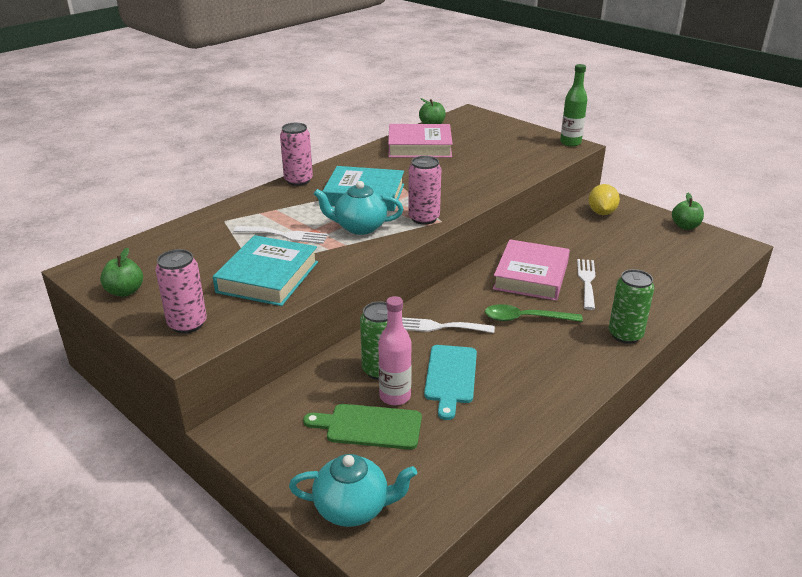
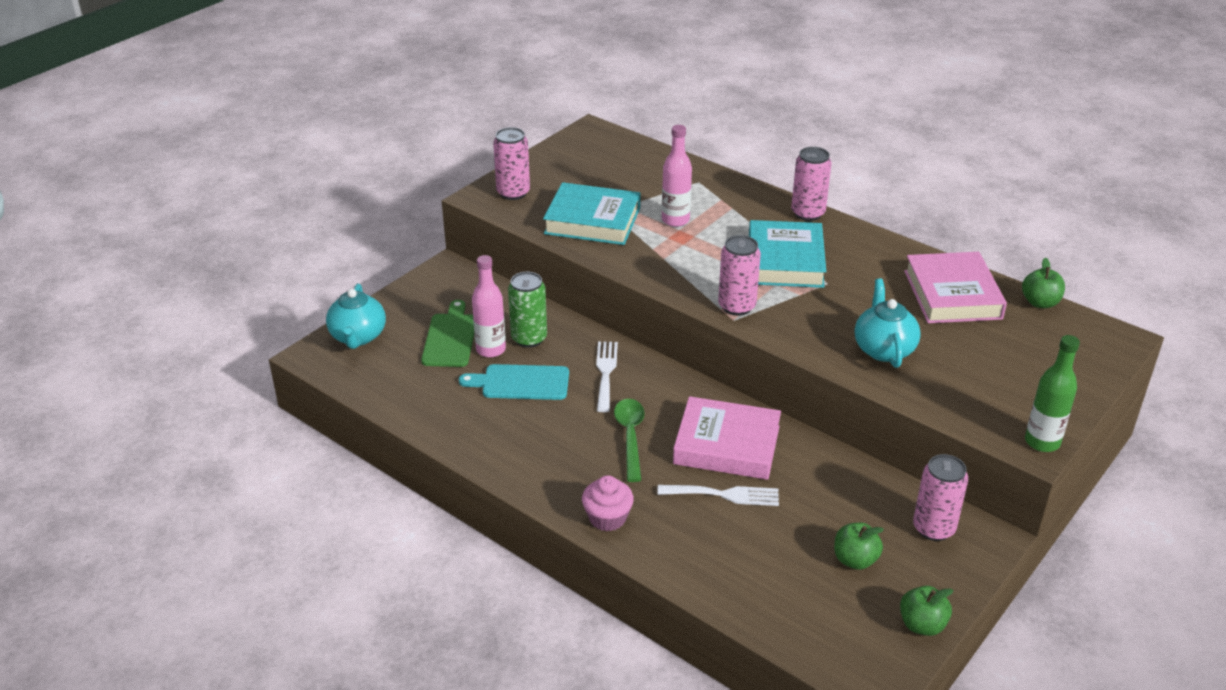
camera: 85 degrees right, 5 degrees up
(125, 291) = (560, 156): green apple -> green apple (855, 560)
(285, 235) = (675, 220): white fork -> pink bottle
(359, 227) = (703, 264): turquoise teapot -> turquoise teapot (883, 349)
(601, 213) = (933, 528): yellow lemon -> pink can
(625, 335) = (607, 518): green can -> pink cupcake

